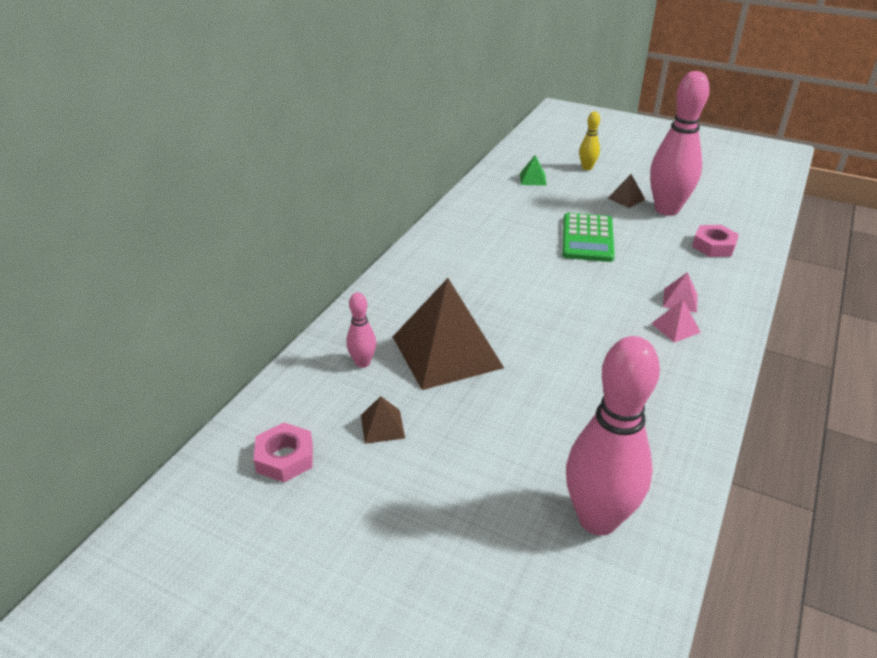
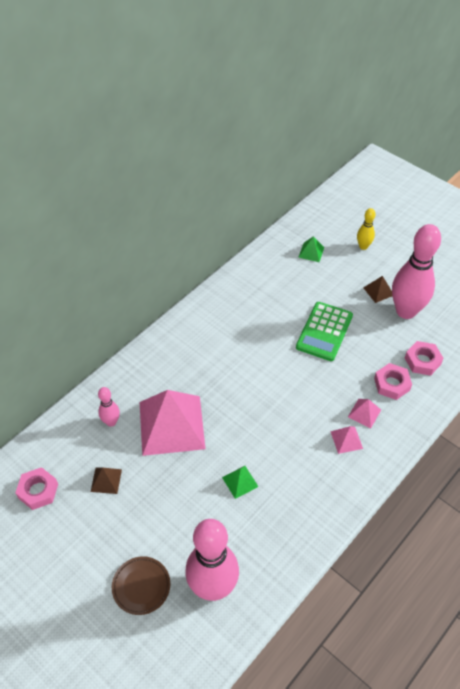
camera: 15 degrees right, 15 degrees up
(447, 351) = (171, 425): brown pyramid -> pink pyramid
(492, 542) = (141, 586): none -> brown plate
(568, 393) = (240, 482): none -> green pyramid
(693, 270) = (392, 384): none -> pink nut

